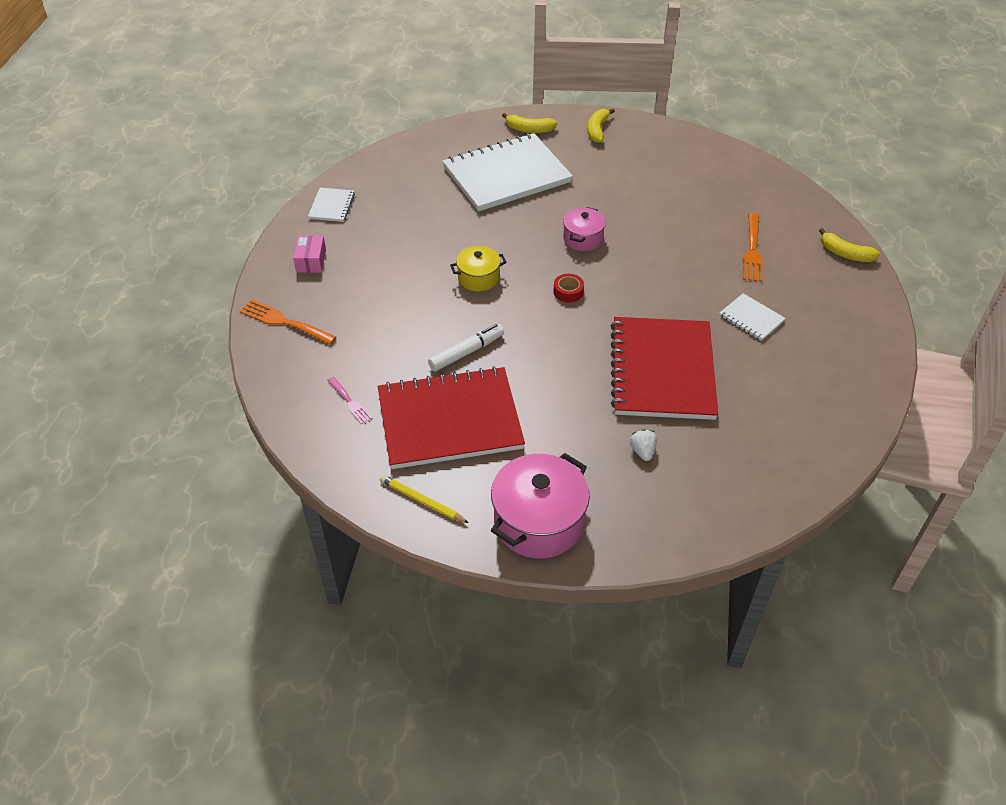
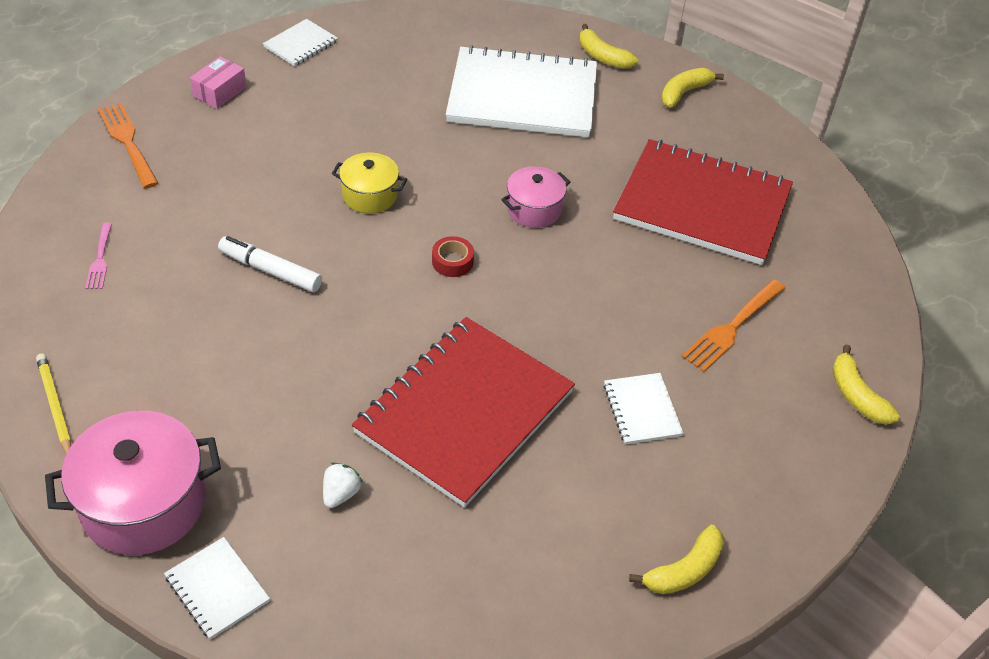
camera: 30 degrees right, 0 degrees up
(449, 420) = (174, 335): red notebook -> red notebook (702, 205)
(466, 352) = (270, 270): white marker -> white marker turned 150 degrees counterclockwise
(630, 540) = (217, 589): none -> white notebook
(851, 387) = (684, 570): none -> yellow banana

